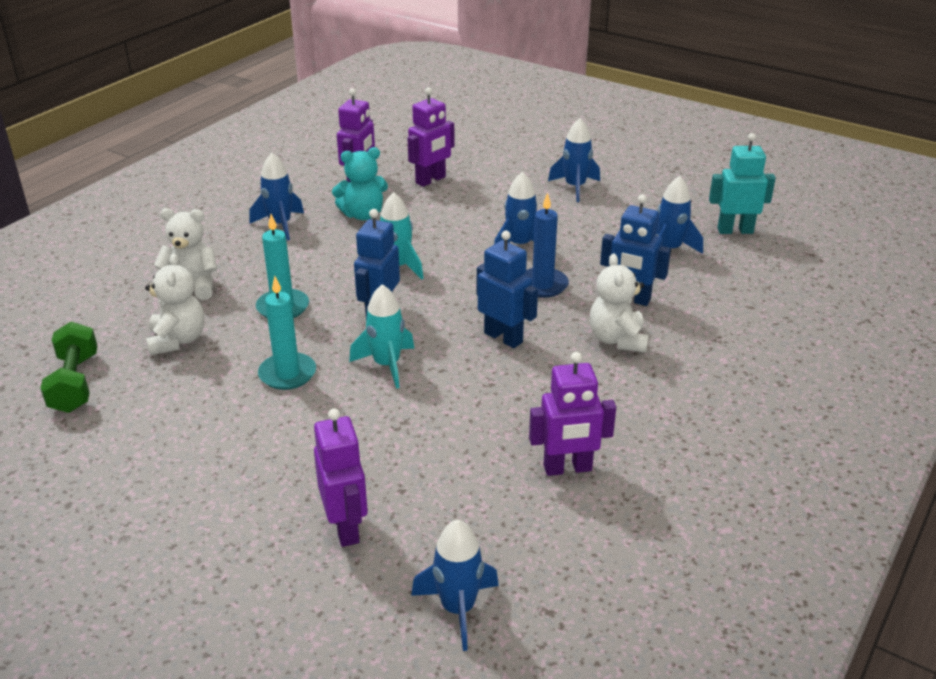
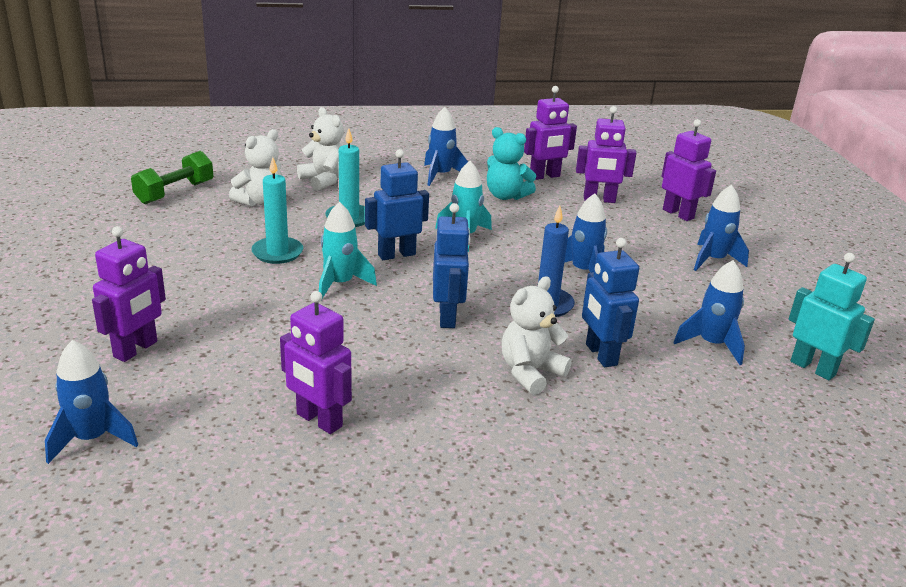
camera: 45 degrees right, 5 degrees down
(498, 162) = (678, 214): none -> purple robot

